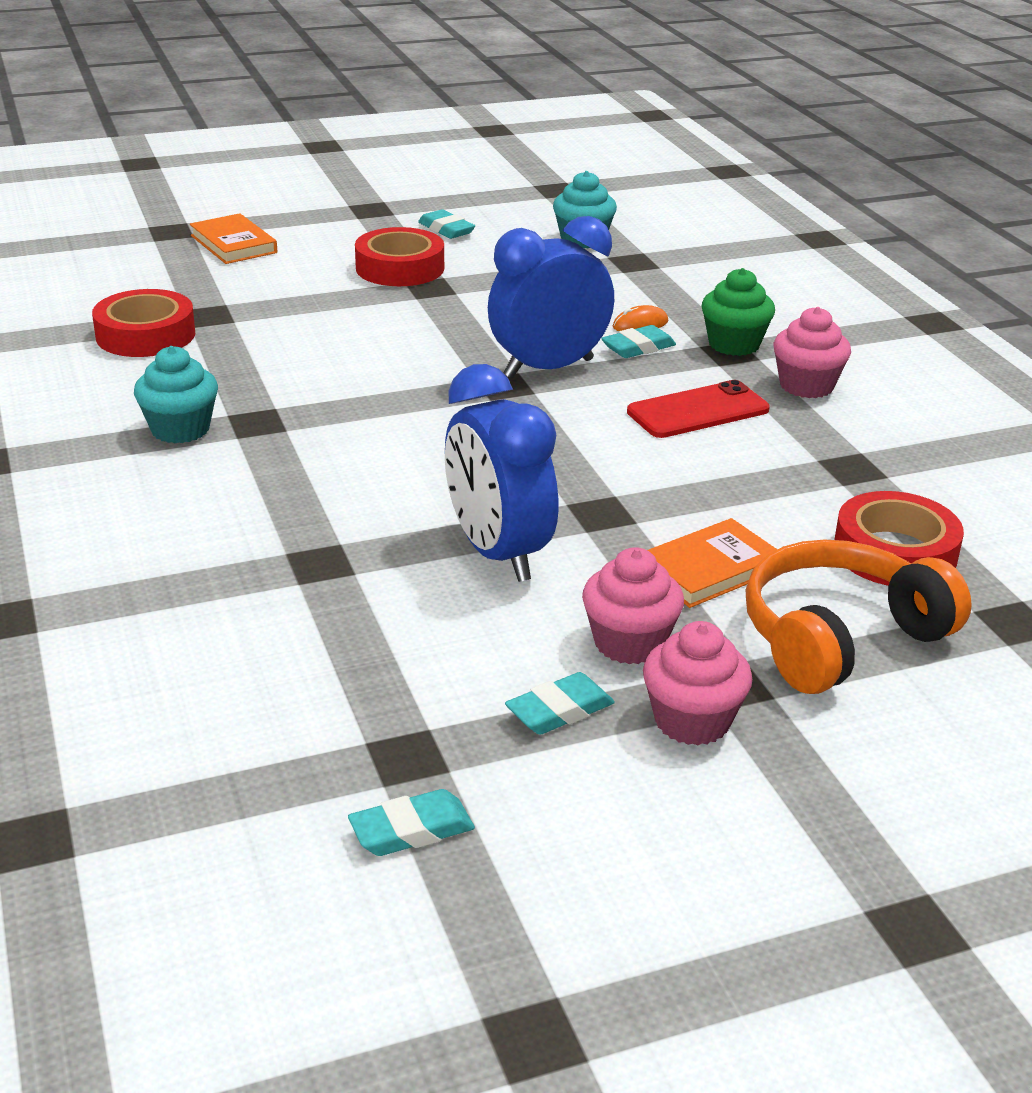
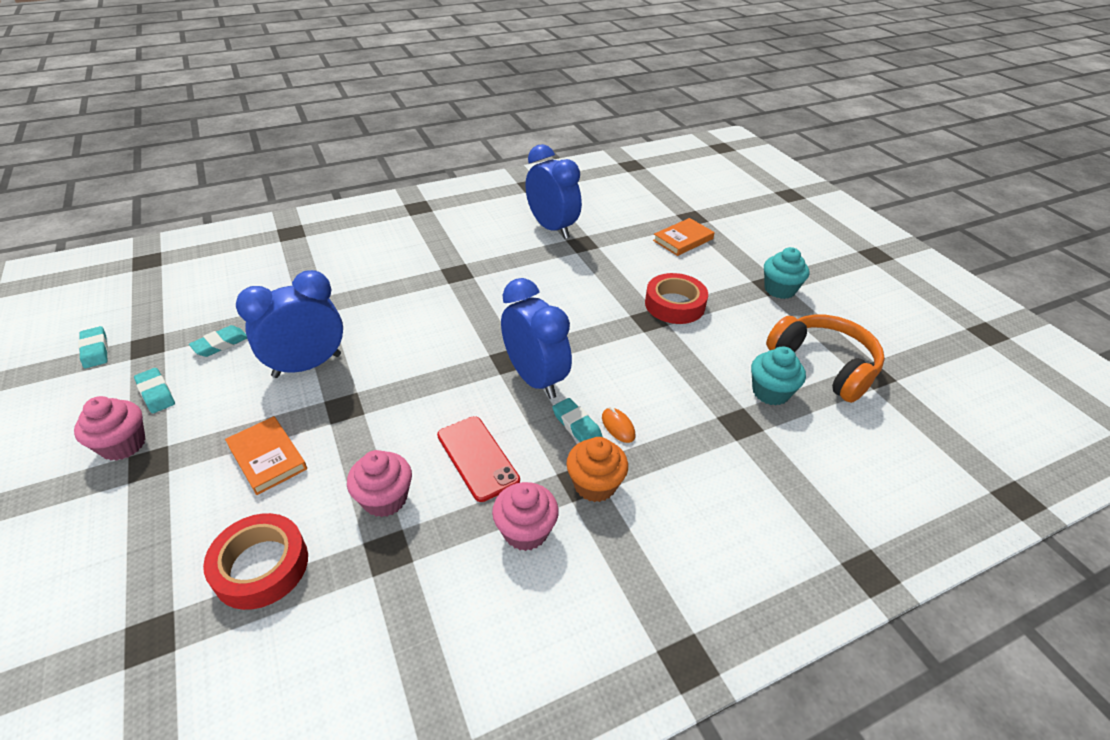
camera: 85 degrees right, 10 degrees up
(145, 335) = (552, 228): red tape -> blue clock
(180, 429) = (448, 251): turquoise cupcake -> turquoise cupcake (779, 289)
(446, 229) = (752, 320): turquoise eraser -> turquoise eraser (220, 344)
(629, 643) = (203, 419): pink cupcake -> pink cupcake (385, 499)
(734, 344) = (595, 485): green cupcake -> orange cupcake
(840, 638) = (171, 521): orange headphones -> orange headphones (824, 365)

